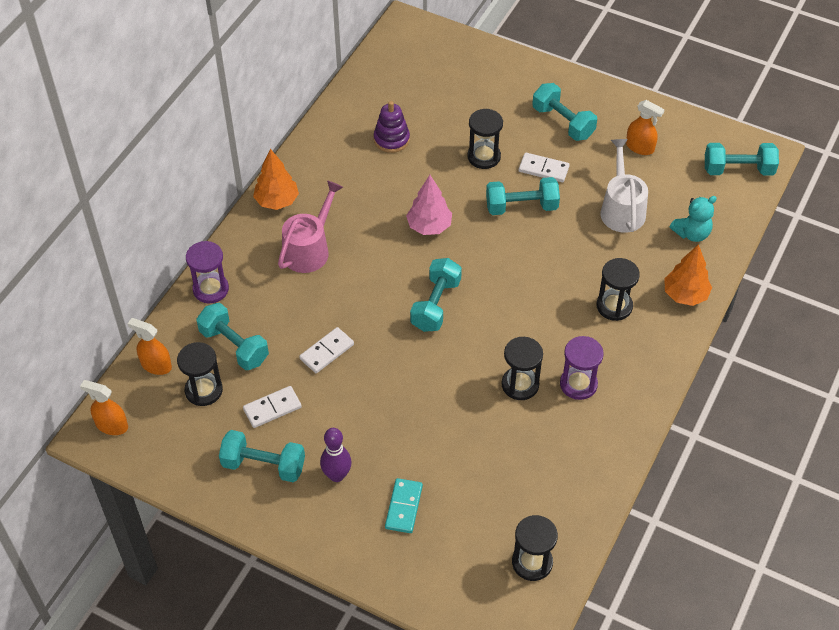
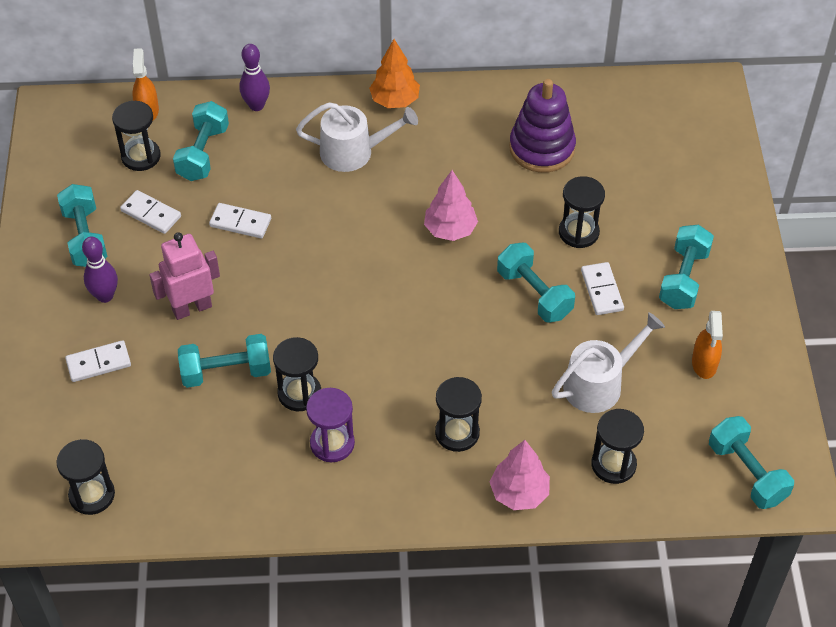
camera: 60 degrees right, 0 degrees up
(111, 425) = (66, 114): orange spray bottle -> none
(211, 289) = (256, 105): purple hourglass -> purple bowling pin
(309, 249) = (353, 152): pink watering can -> white watering can
(391, 139) = (542, 148): purple stacking toy -> purple stacking toy, size x1.54
(391, 420) = (192, 308): none -> pink robot
(404, 507) = (98, 363): turquoise domino -> white domino
(436, 305) = (354, 280): turquoise dumbbell -> turquoise dumbbell (226, 372)
(685, 295) = (519, 493): orange tree -> pink tree
(692, 233) = (613, 464): turquoise teddy bear -> black hourglass

